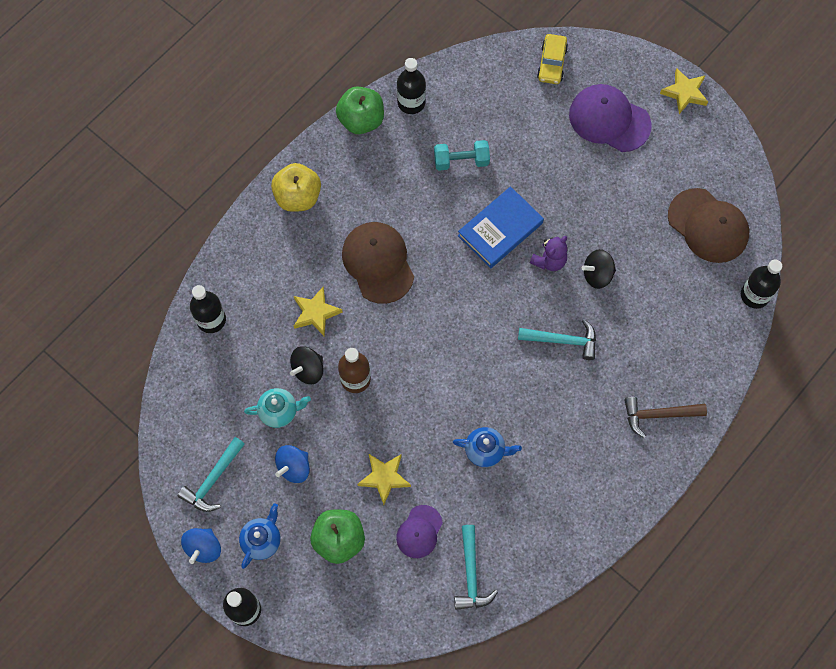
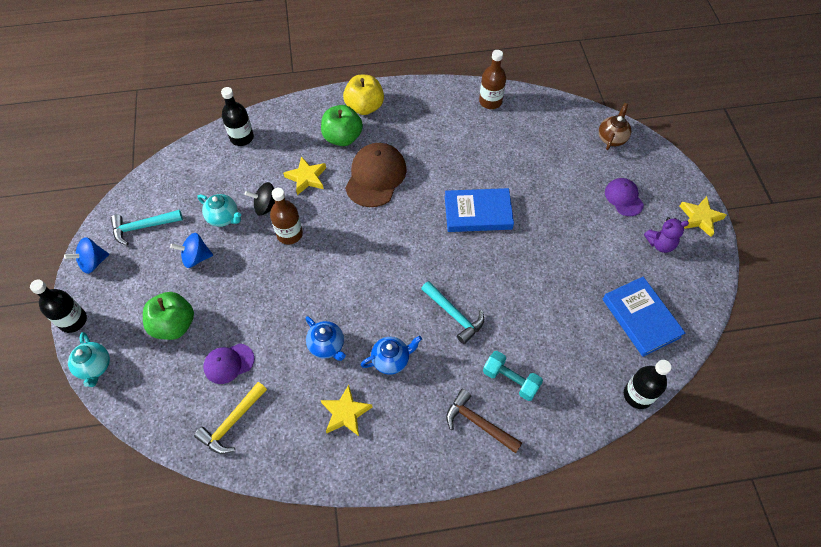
camera: 40 degrees right, 10 degrees down
(262, 540) = (130, 286): blue teapot -> blue teapot (391, 360)
(309, 629) = (95, 367): none -> turquoise teapot
(361, 120) = (448, 91): green apple -> green apple (342, 137)
(384, 478) = (243, 309): yellow star -> yellow star (345, 413)
(411, 102) = (490, 101): black bottle -> brown bottle
(461, 161) = (491, 155): turquoise dumbbell -> turquoise dumbbell (510, 380)
(471, 574) = (232, 422): turquoise hammer -> yellow hammer
(549, 261) = (494, 256): purple teddy bear -> purple teddy bear (660, 244)
(552, 63) = (611, 138): yellow car -> brown teapot
(597, 275) = (521, 290): black spinning top -> none
(609, 120) = (623, 198): purple cap -> purple cap, size x0.58
(708, 226) = (641, 318): brown cap -> blue book

